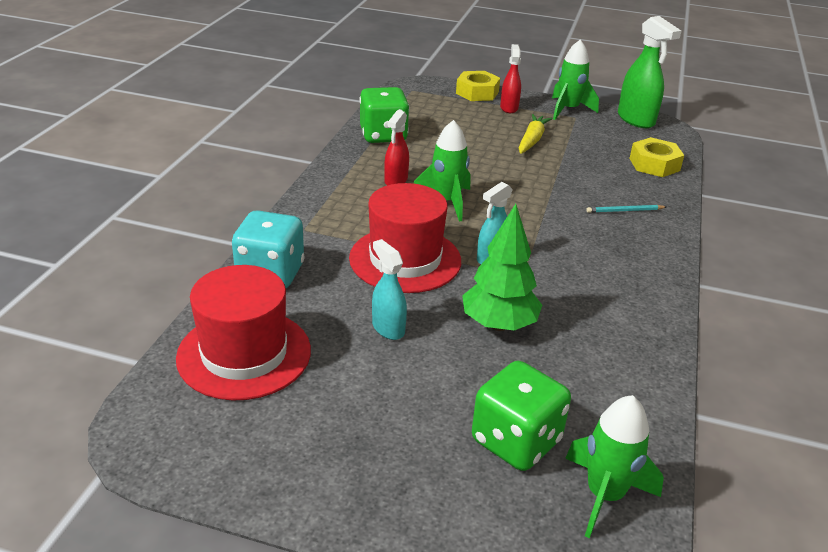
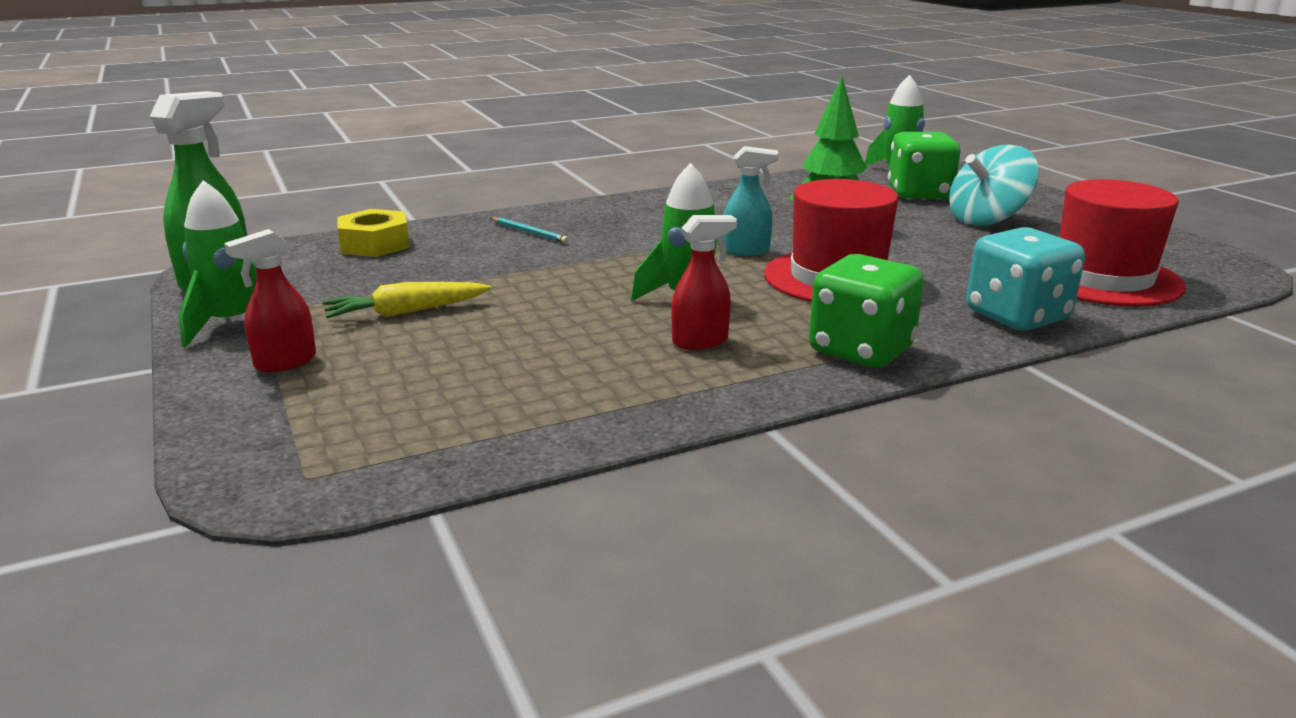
camera: 130 degrees left, 10 degrees down
(383, 135) = (580, 408): green dice -> green dice (861, 350)
(388, 328) = (934, 250): turquoise spray bottle -> none
(403, 414) = (987, 220): none -> turquoise spinning top
(477, 92) = (234, 410): yellow nut -> none

